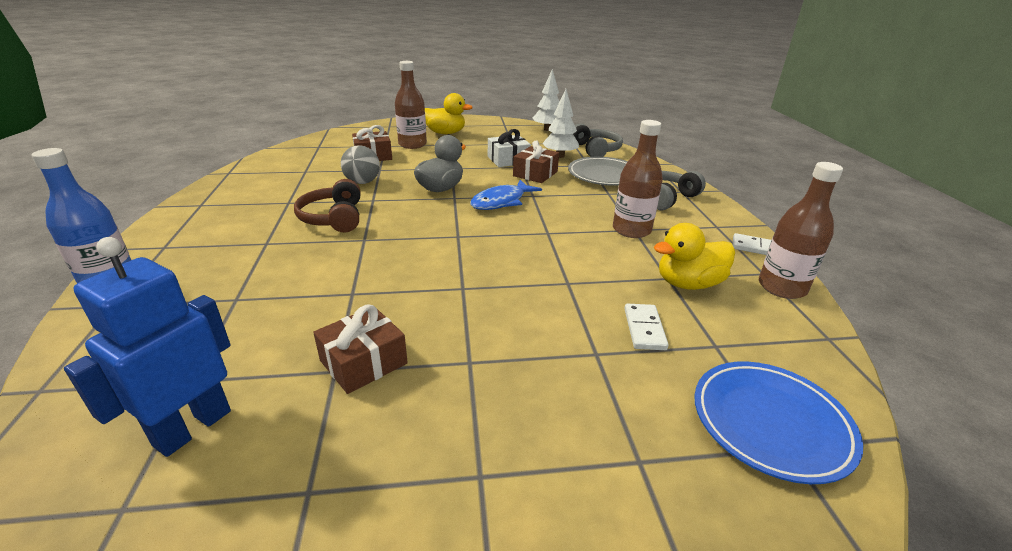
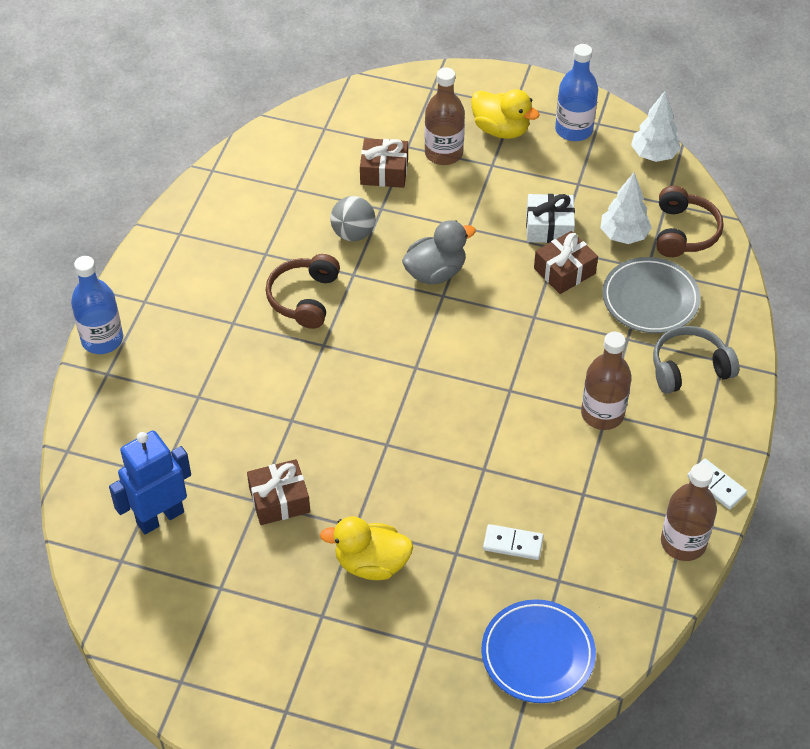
camera: 25 degrees right, 20 degrees up
(491, 128) = (574, 130): none -> blue bottle
(501, 202) = (491, 319): blue fish -> none
(595, 150) = (684, 232): grey headphones -> brown headphones
(644, 329) = (513, 543): white domino -> white domino turned 75 degrees clockwise
(688, 284) = (596, 508): yellow duck -> yellow duck (371, 563)

